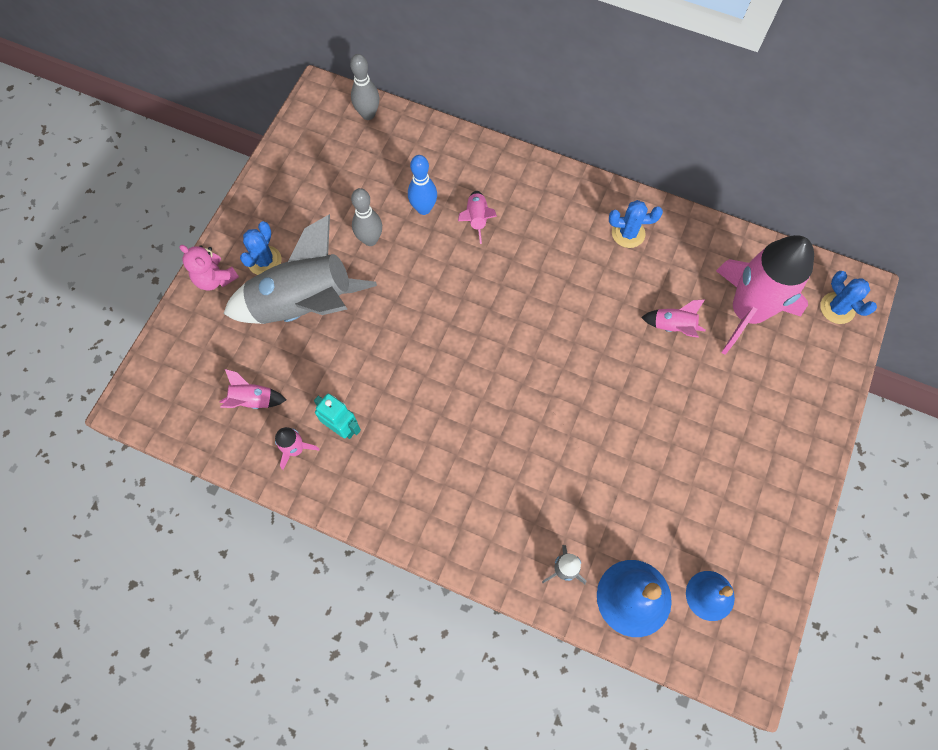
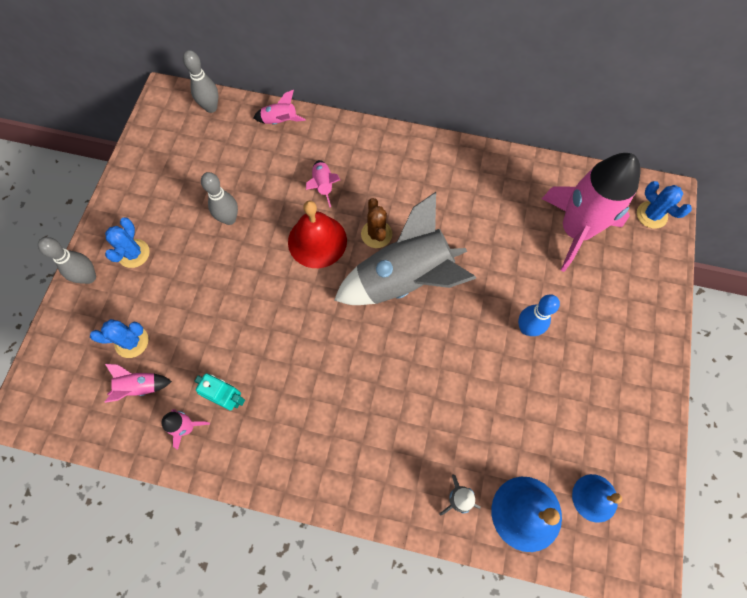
camera: 10 degrees left, 0 degrees up
(215, 278) = (89, 277): pink teddy bear -> grey bowling pin
(304, 305) = (176, 288): grey rocket -> grey rocket (404, 280)
(423, 208) = (274, 183): blue bowling pin -> blue bowling pin (526, 328)
(460, 278) = (317, 241): none -> red bell
(526, 281) = (376, 234): none -> brown cactus
(628, 233) = (459, 177): blue cactus -> blue cactus (131, 342)
(672, 326) = (513, 254): pink rocket -> pink rocket (280, 121)

